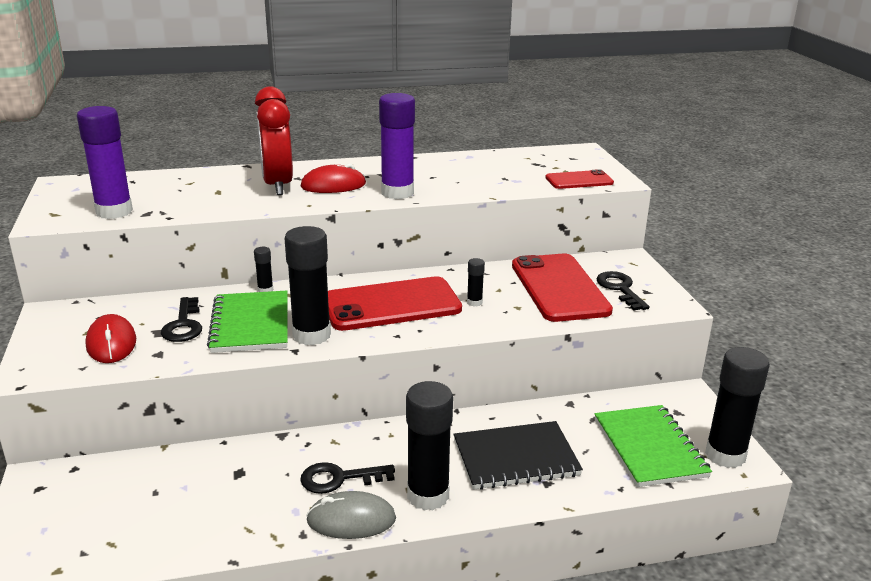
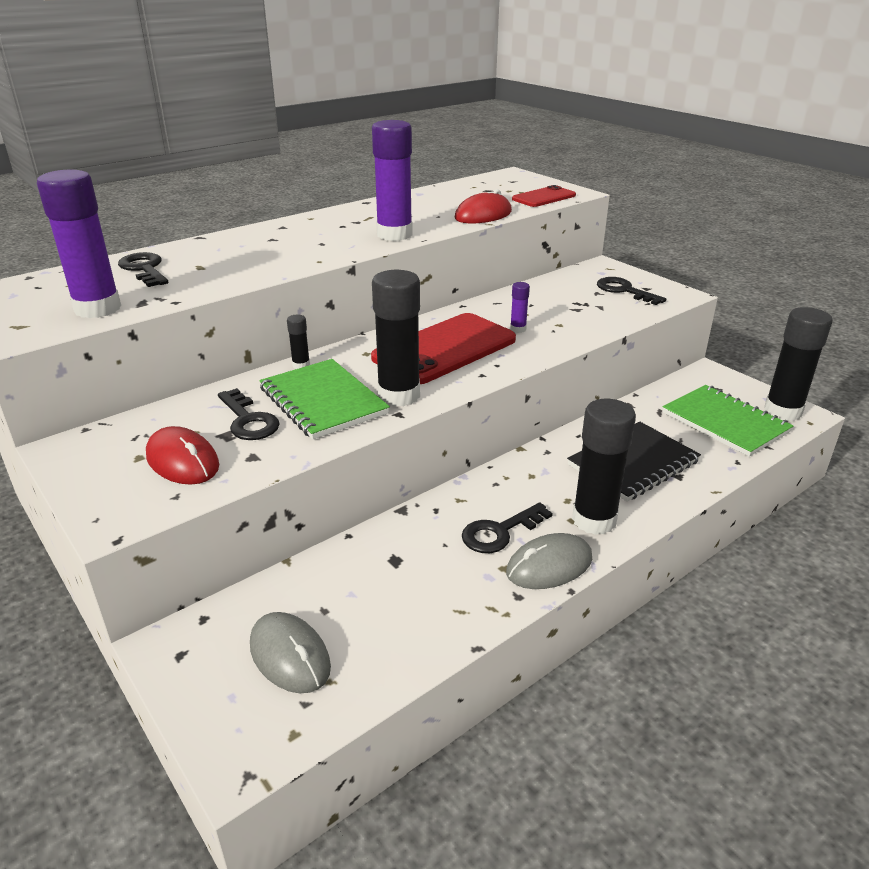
camera: 25 degrees left, 5 degrees up
(103, 516) = (290, 656): none -> grey mouse
(179, 186) = (144, 269): none -> black key
(277, 185) = (260, 249): red clock -> none
(333, 185) = (320, 239): red mouse -> red mouse (483, 215)
(474, 302) = (518, 329): black glue stick -> purple glue stick
(559, 288) = (575, 301): red phone -> none

